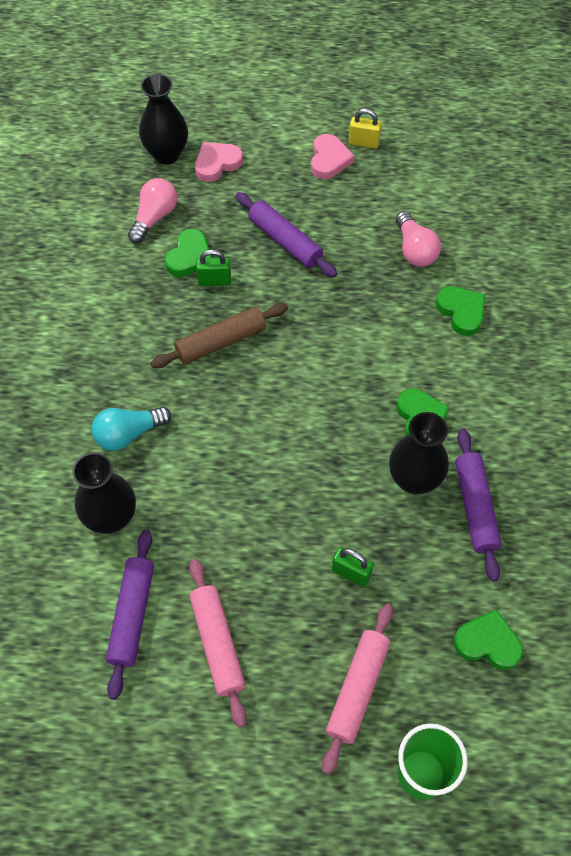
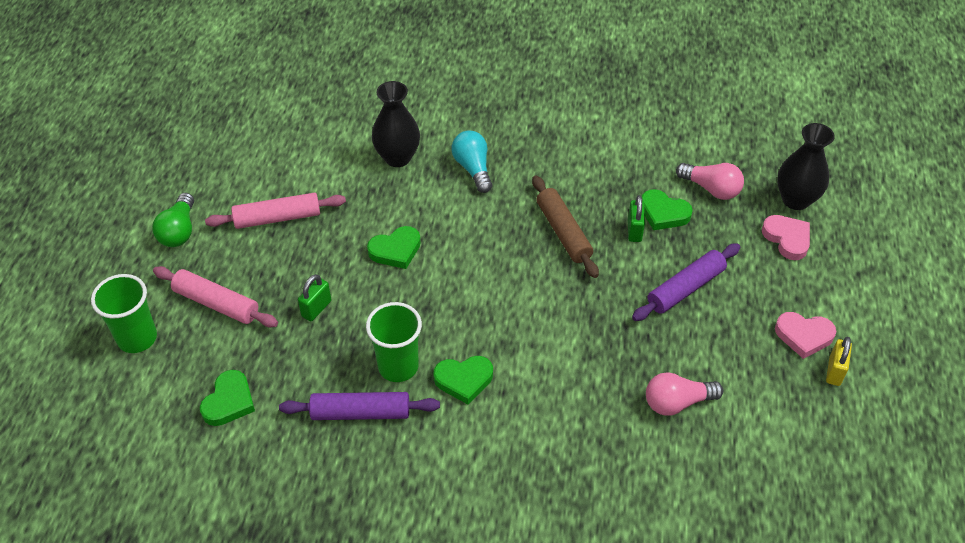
camera: 95 degrees right, 10 degrees down
(132, 615) = (313, 169): purple rolling pin -> none
(247, 767) = (179, 231): none -> green light bulb
(414, 479) = (398, 366): black vase -> green cup
(461, 312) = (592, 435): green heart -> green heart (395, 250)

